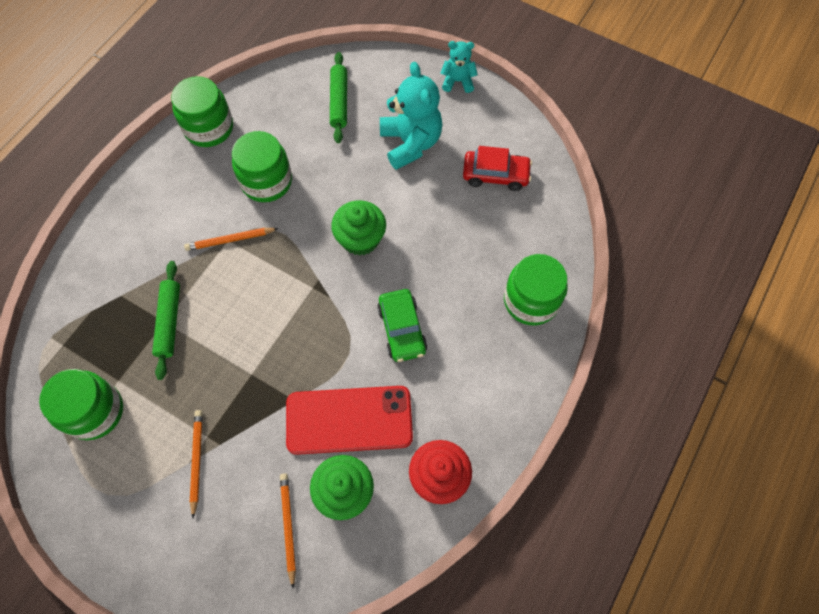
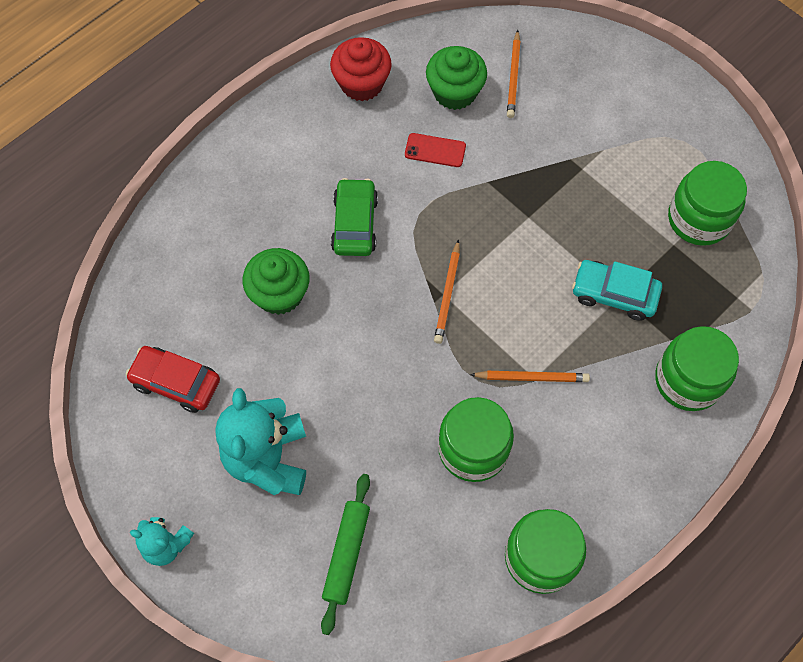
camera: 165 degrees left, 0 degrees up
(169, 322) = (614, 294): green rolling pin -> turquoise car
(197, 461) = (594, 149): orange pencil -> orange pencil (447, 294)
(349, 420) = (435, 150): red phone -> red phone, size x0.45
(360, 239) = (372, 339): green cupcake -> green cupcake (279, 293)
(531, 301) = (203, 220): green jar -> green jar (688, 380)

